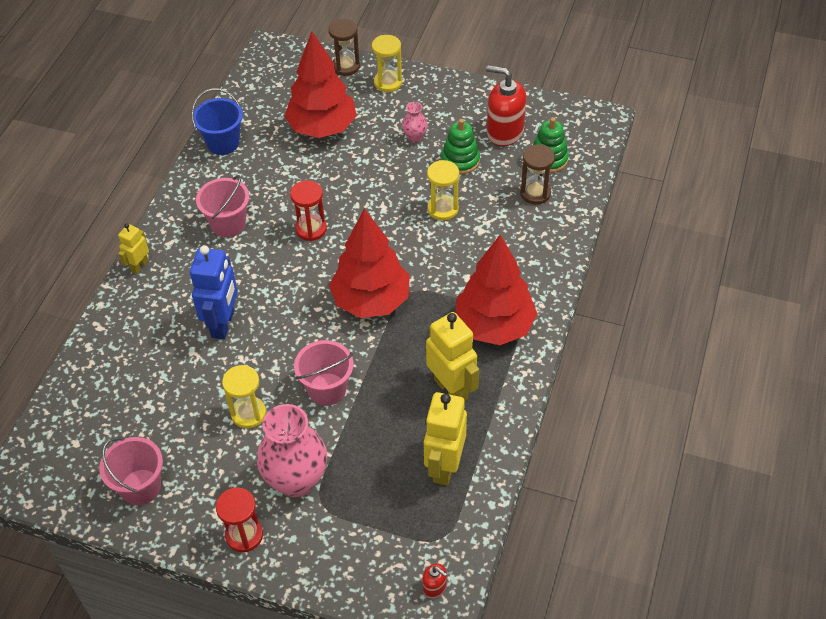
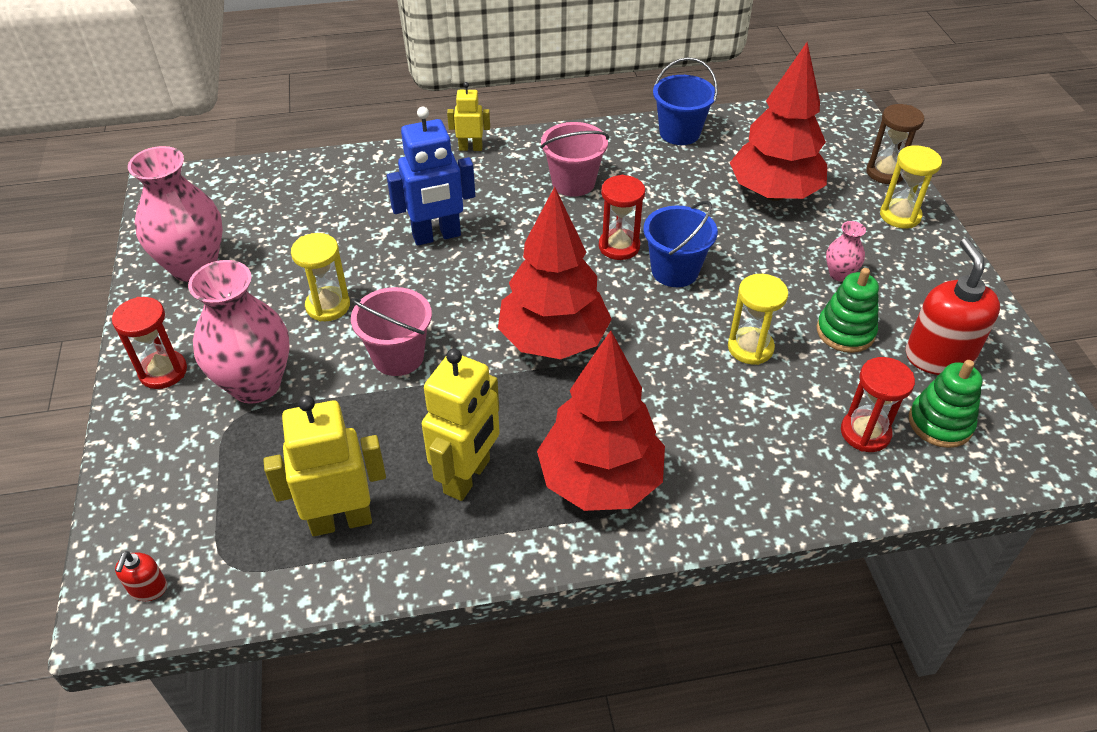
camera: 60 degrees right, 5 degrees down
(140, 487) = (194, 266): pink bucket -> pink vase
(354, 212) = (675, 271): none -> blue bucket
(535, 193) = (865, 433): brown hourglass -> red hourglass

